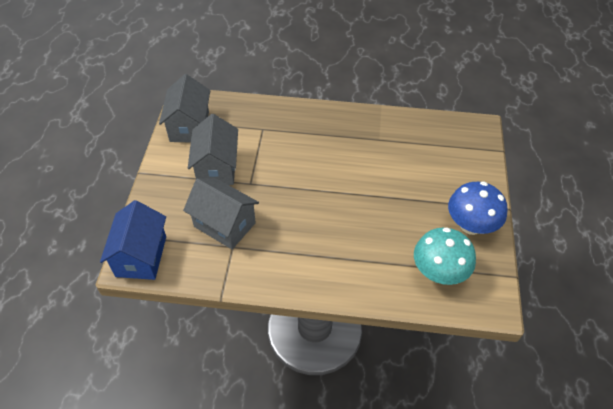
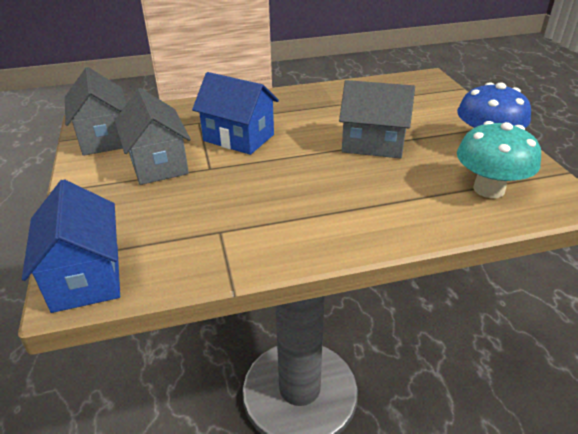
camera: 20 degrees left, 15 degrees down
(224, 224) = (197, 212): grey house -> grey house (373, 144)
(284, 157) = (238, 138): none -> blue house

